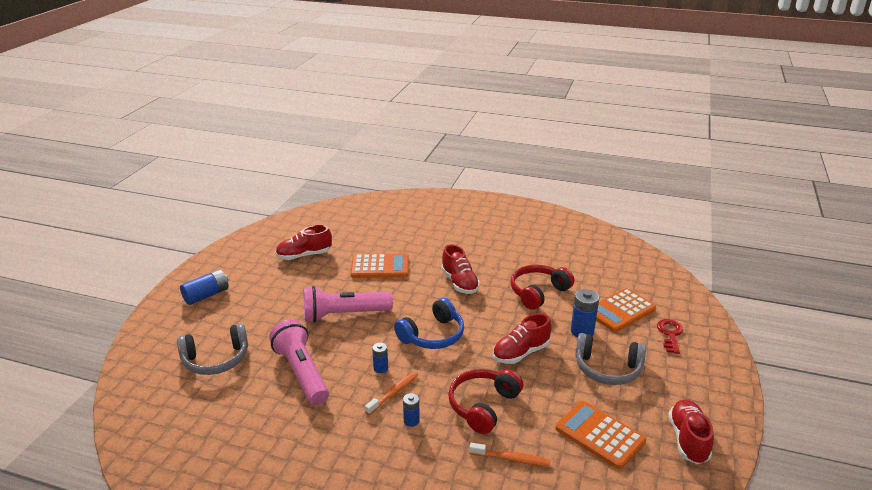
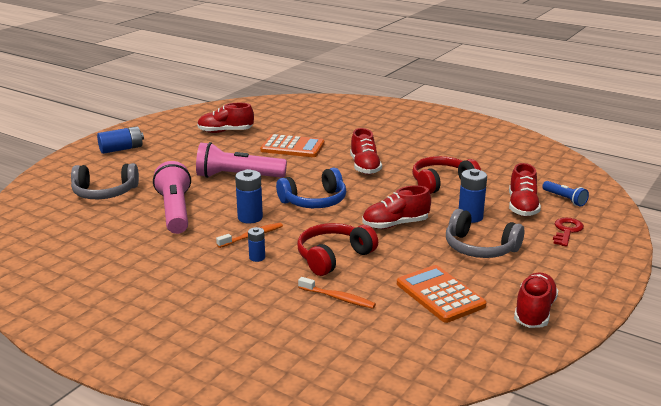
camera: 15 degrees right, 5 degrees down
(380, 368) = (250, 218): blue battery -> blue battery, size x1.70
(620, 311) = (522, 207): orange calculator -> red shoe
(651, 295) = (564, 199): none -> blue flashlight

